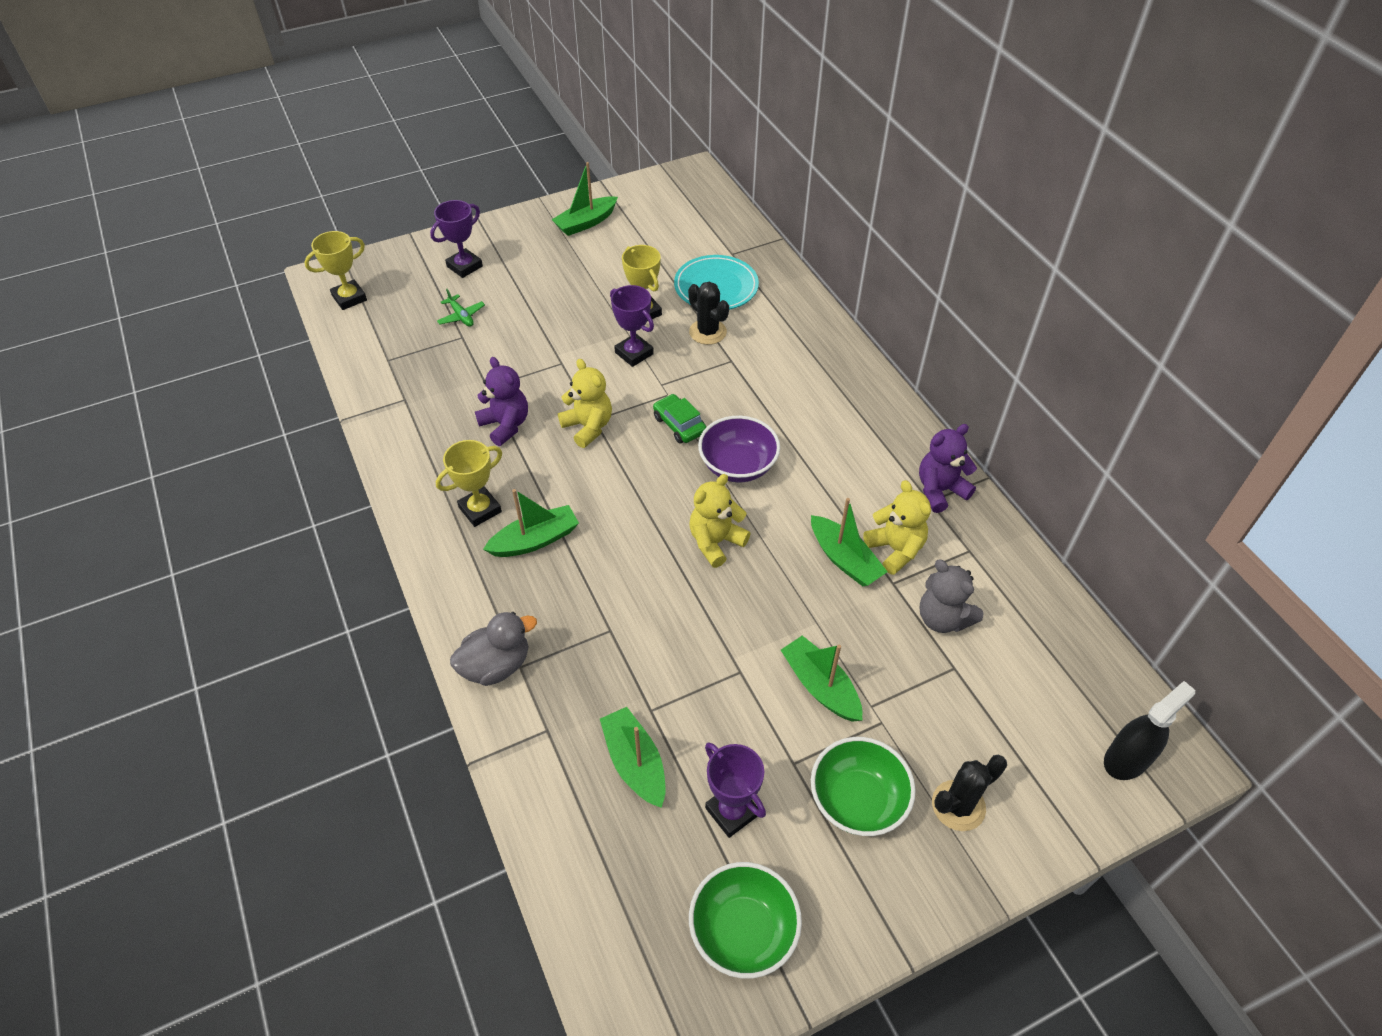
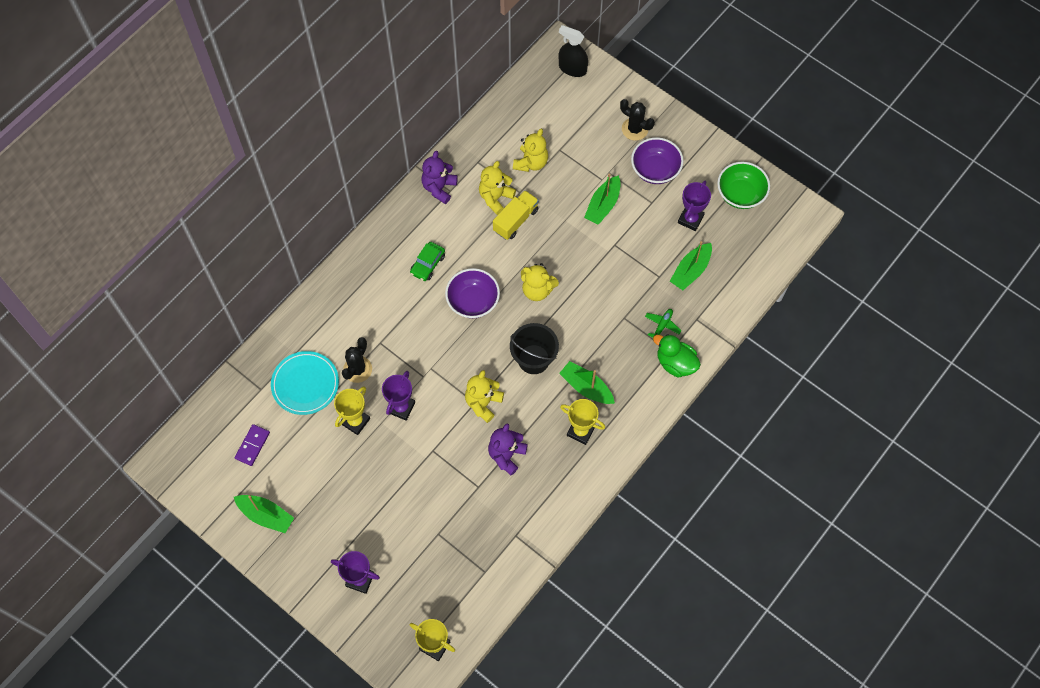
camera: 115 degrees left, 15 degrees up
(461, 316) = (417, 547): green plane -> green plane (662, 325)
(496, 665) = (675, 363): grey duck -> green duck
(614, 499) = (533, 359): none -> black bucket
(669, 232) = (252, 445): none -> purple domino
(679, 425) = (455, 349): green car -> green car (428, 264)
(844, 559) = (515, 220): green boat -> yellow truck
(857, 800) = (655, 170): green bowl -> purple bowl
(940, 490) = (439, 188): purple teddy bear -> purple teddy bear turned 75 degrees clockwise
(943, 618) = (531, 162): grey teddy bear -> yellow teddy bear

